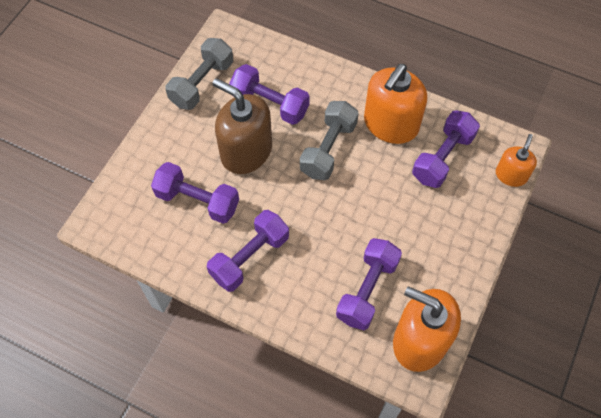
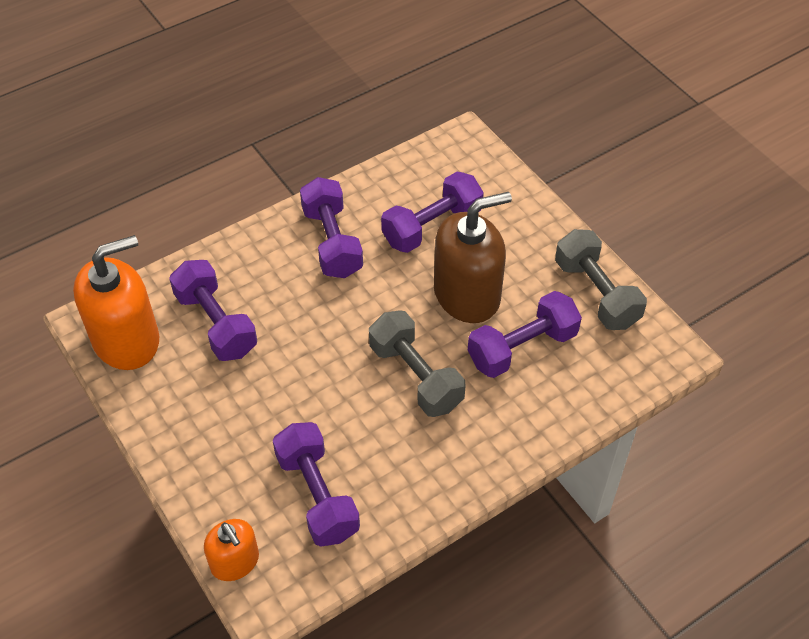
camera: 120 degrees right, 10 degrees down
(390, 124) = (406, 464): orange soap dispenser -> none

